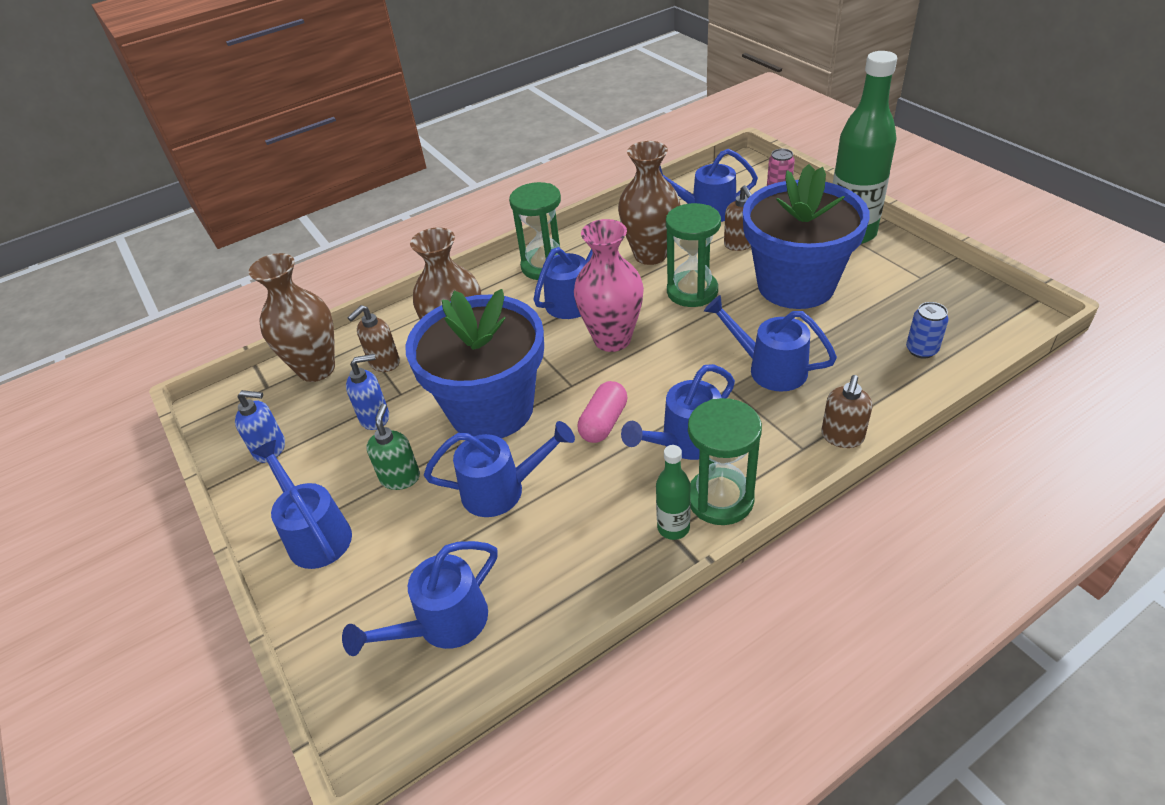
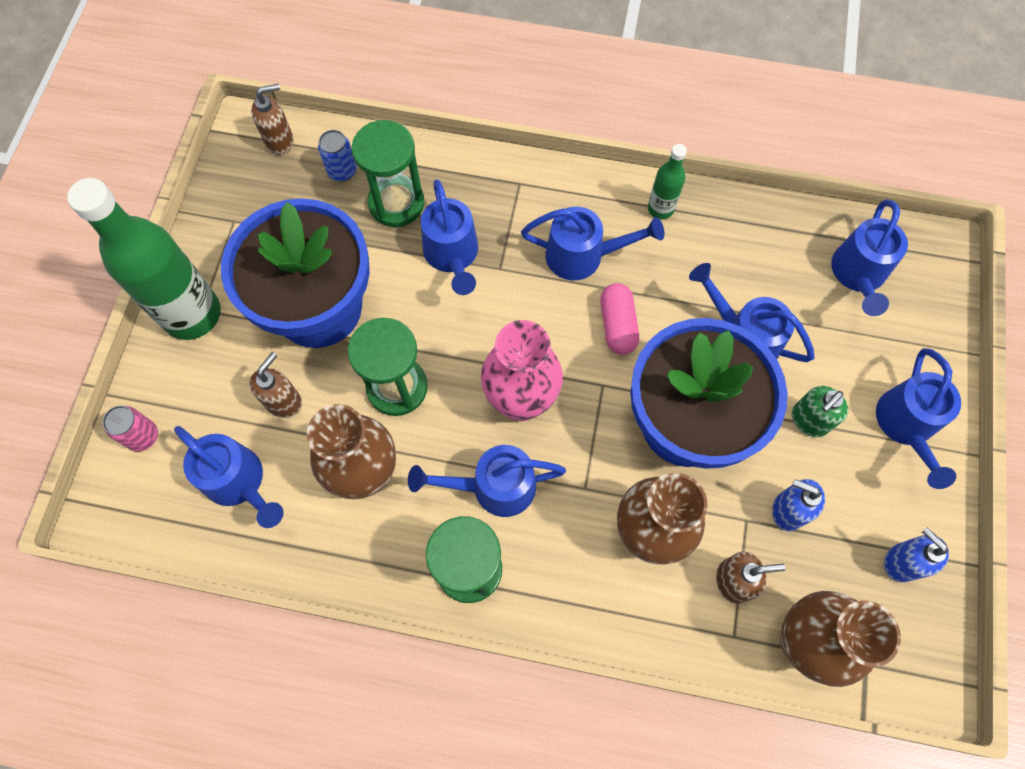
camera: 140 degrees left, 25 degrees up
(443, 624) = (858, 275): blue watering can -> blue watering can turned 105 degrees clockwise
(604, 422) = (617, 325): pink capsule -> pink capsule turned 75 degrees counterclockwise
(720, 499) = (611, 200): green hourglass -> green hourglass (396, 203)
(842, 437) = (486, 167): brown soap dispenser -> brown soap dispenser (280, 140)

